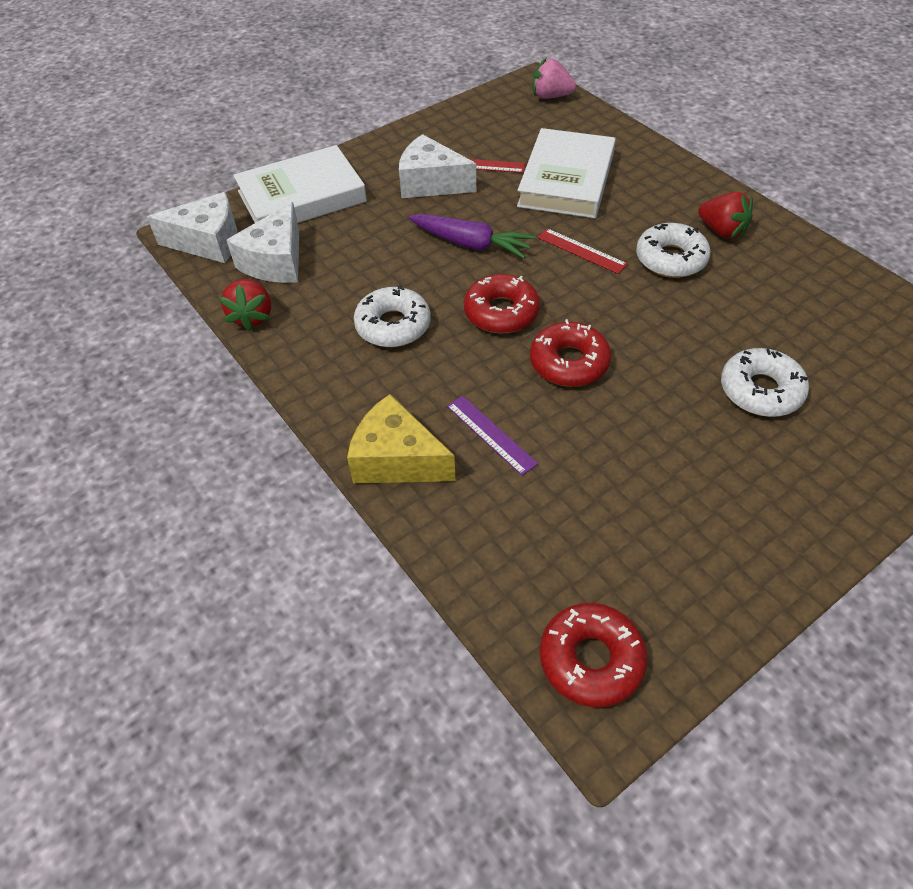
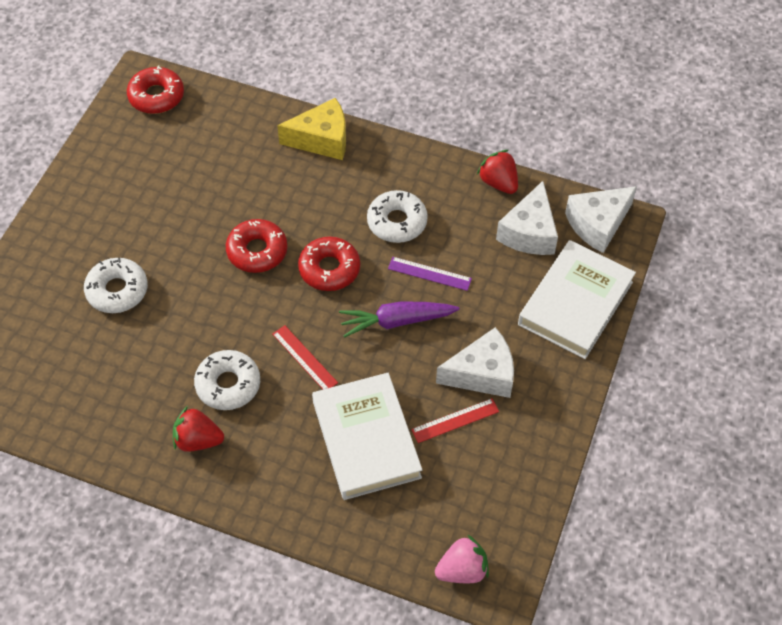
camera: 145 degrees right, 5 degrees up
(276, 261) = (529, 232): white cheese -> white cheese turned 150 degrees counterclockwise
(491, 434) = (277, 179): purple ruler -> purple ruler (429, 273)
(581, 251) = (304, 358): red ruler -> red ruler turned 45 degrees clockwise

